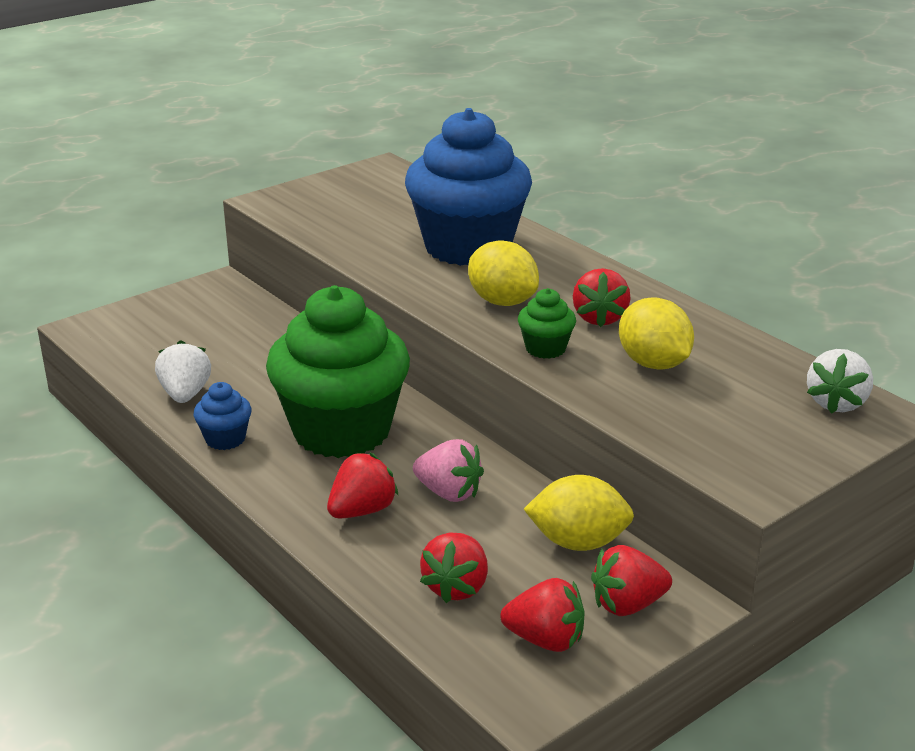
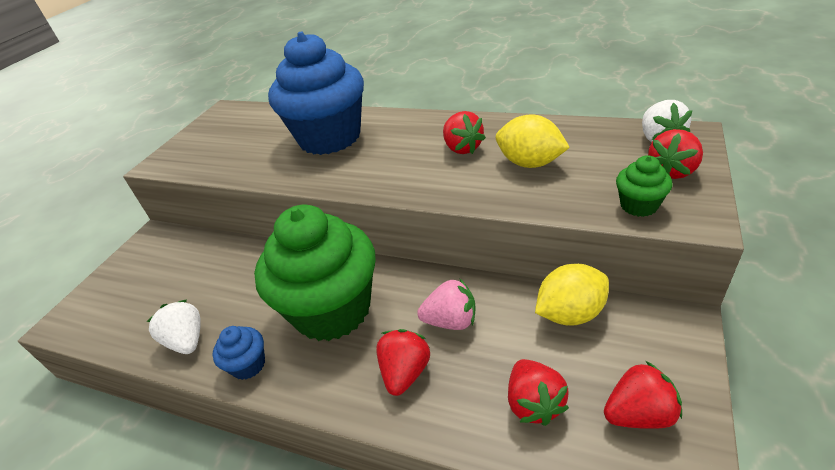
camera: 25 degrees left, 10 degrees up
(502, 301) = (390, 164): yellow lemon -> none
(545, 348) = (453, 184): green cupcake -> green cupcake (638, 205)
(627, 605) = (652, 346): red strawberry -> red strawberry (672, 171)

